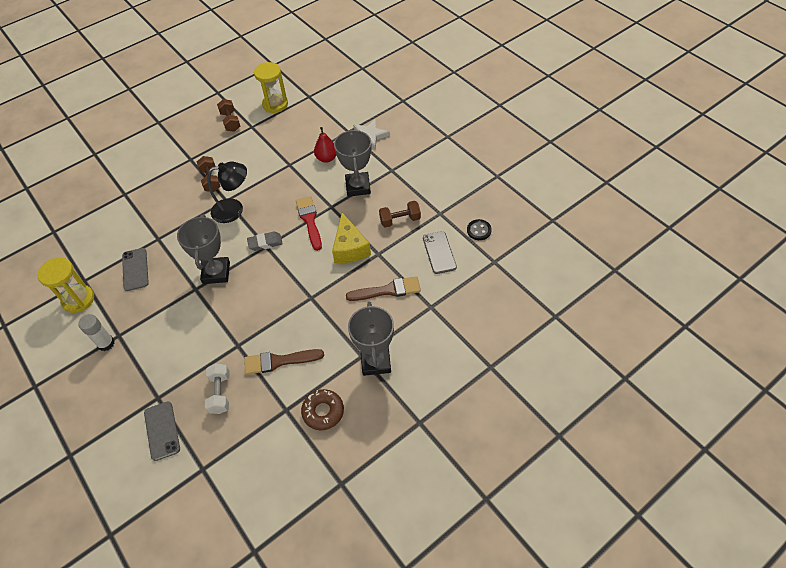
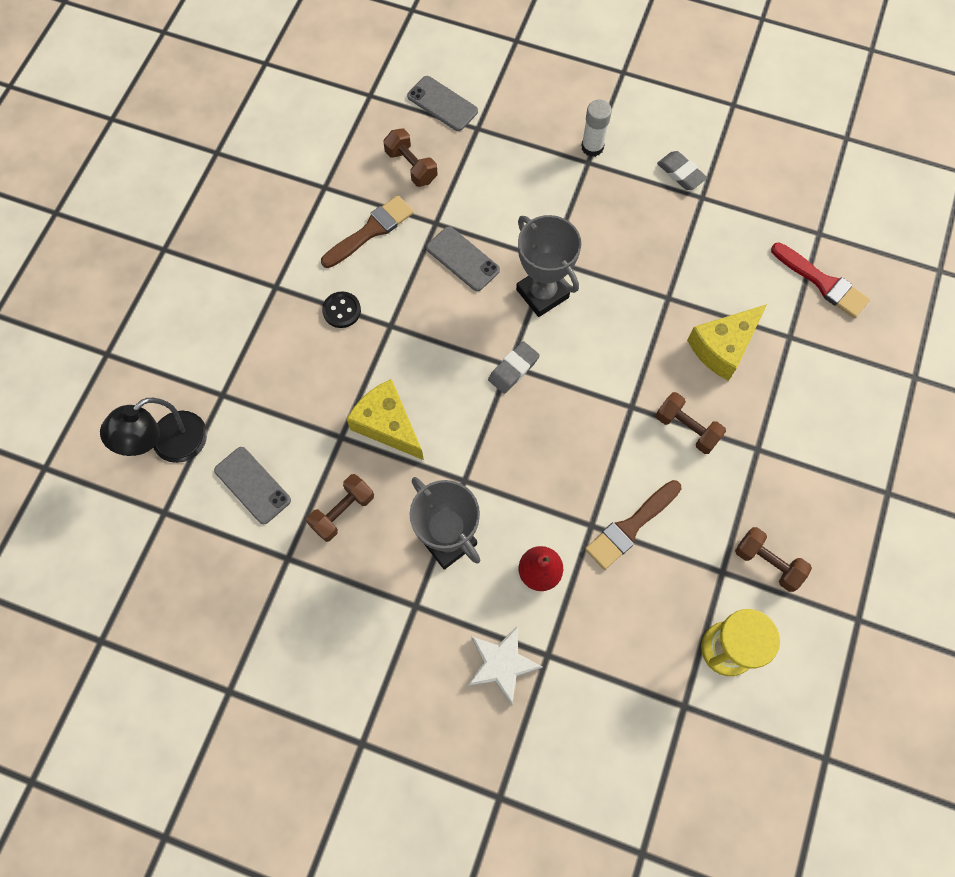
camera: 145 degrees right, 15 degrees up
(78, 300) = (680, 173): yellow hourglass -> grey eraser
(135, 269) = (652, 243): grey phone -> grey phone (462, 259)
(158, 204) = (723, 347): none -> yellow cheese
(220, 393) = (411, 166): white dumbbell -> brown dumbbell
(234, 209) = (604, 398): black lamp -> black lamp (169, 445)
(309, 220) = (478, 438): red brush -> red brush (822, 283)
(323, 412) = (280, 206): brown donut -> none
(376, 361) = (253, 289): grey trophy -> none
(388, 290) = (293, 388): brown brush -> brown brush (630, 527)
(479, 230) = (210, 557): black button -> black button (341, 310)

